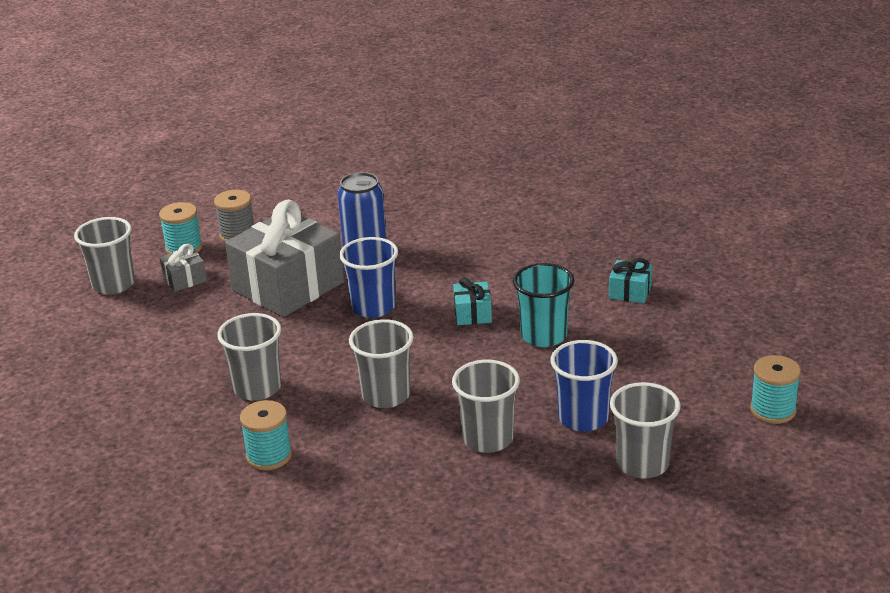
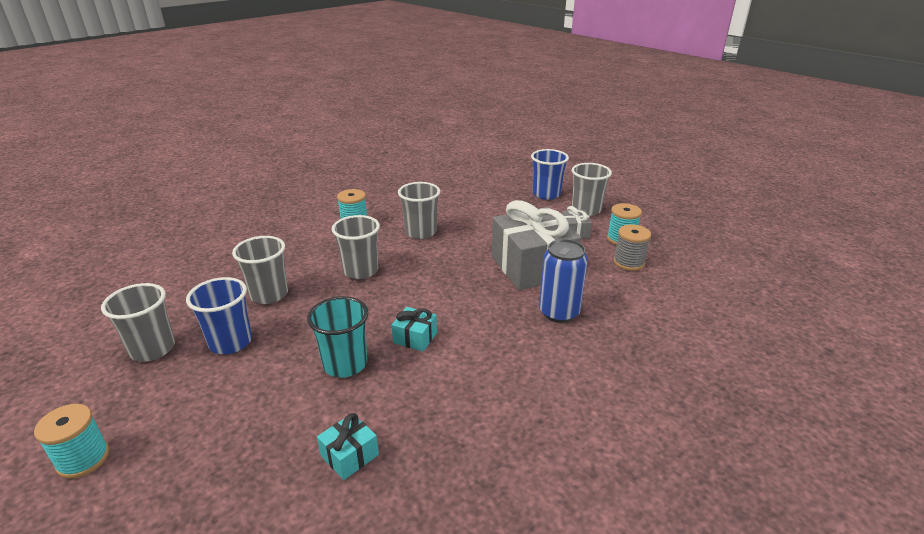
camera: 115 degrees right, 0 degrees up
(373, 307) = (470, 294): blue cup -> blue cup (546, 194)

